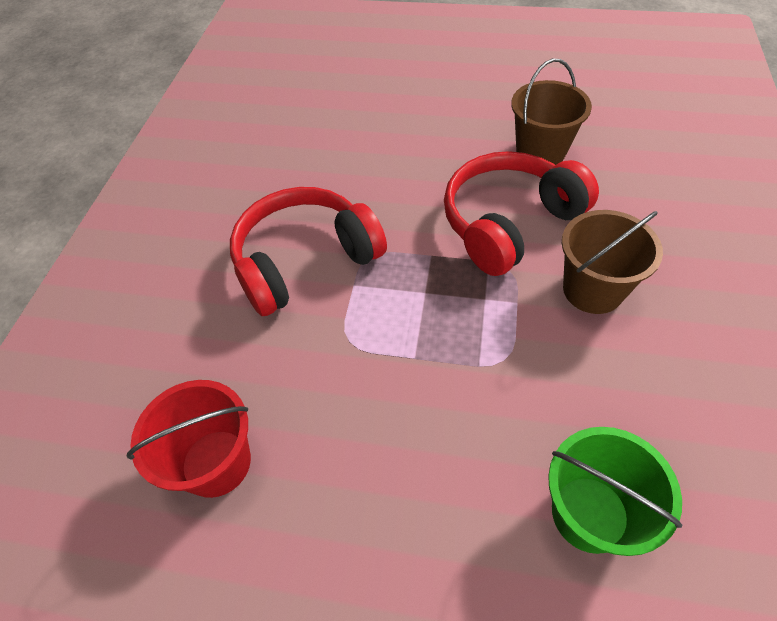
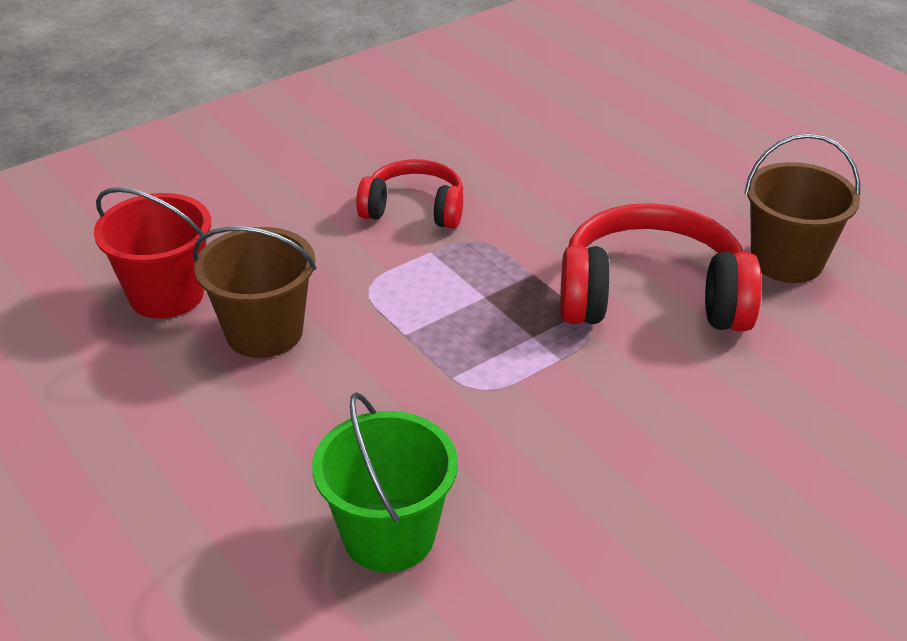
camera: 40 degrees right, 15 degrees down
(305, 261) = (414, 209): red headphones -> red headphones, size x0.60
(592, 290) = (653, 400): brown bucket -> brown bucket (264, 332)

